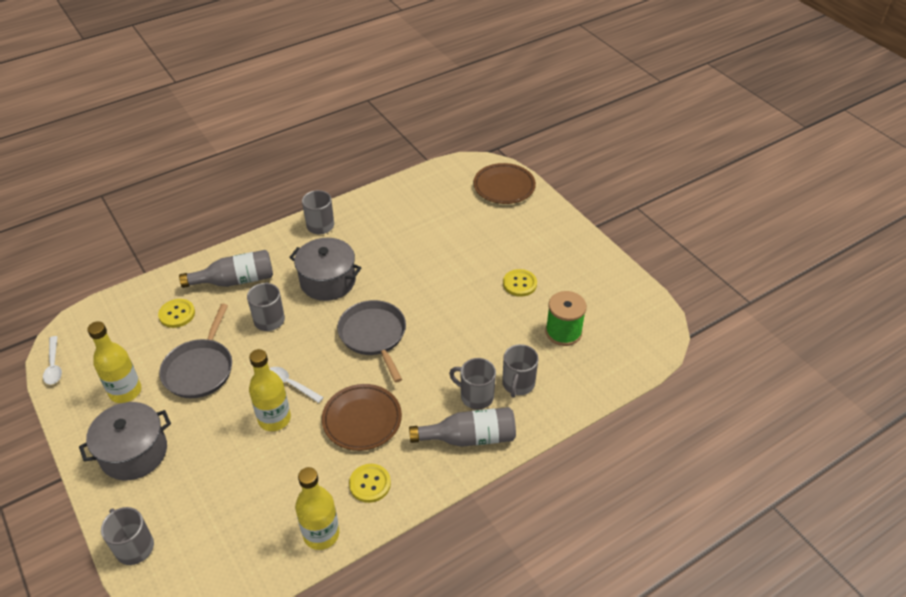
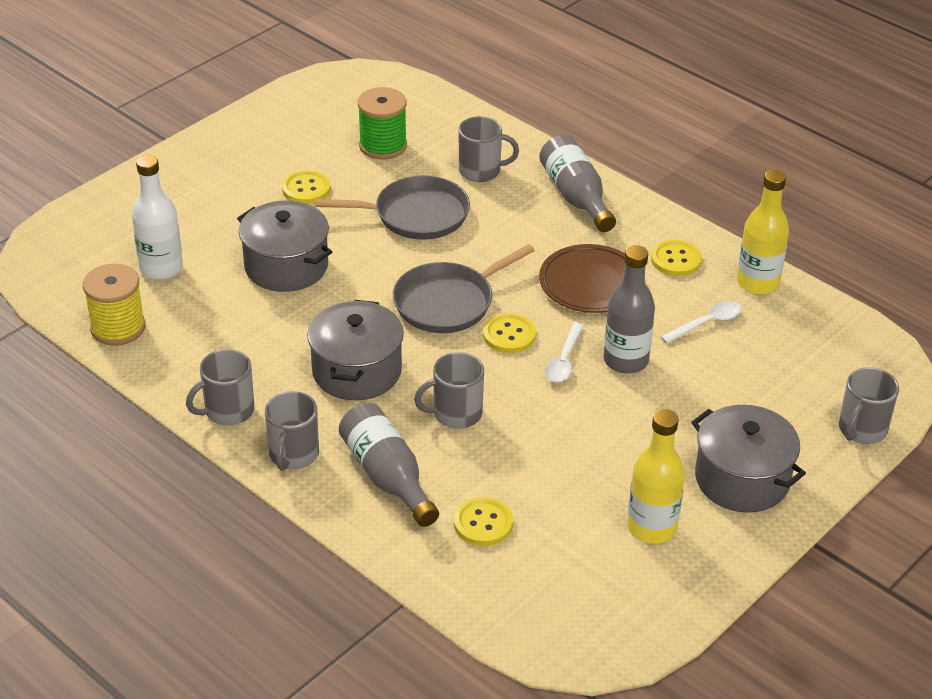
camera: 105 degrees left, 5 degrees down
(54, 366) = (644, 636): white spoon -> white spoon (707, 323)
(200, 369) = (577, 459): grey pan -> grey pan (416, 215)
(274, 419) = (625, 360): yellow bottle -> grey bottle
(328, 360) = (509, 335): none -> yellow button
(408, 190) = (118, 328): none -> yellow spool
(439, 264) = (286, 266): none -> grey pot
(456, 211) = (161, 268): none -> white bottle
(475, 396) = (513, 200): grey mug -> grey mug (293, 455)
(504, 187) = (92, 228): brown plate -> none

